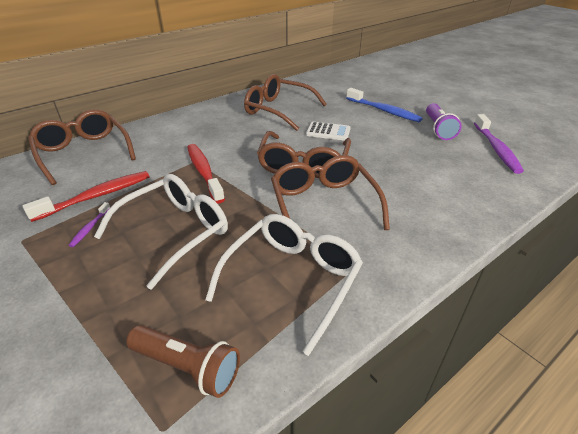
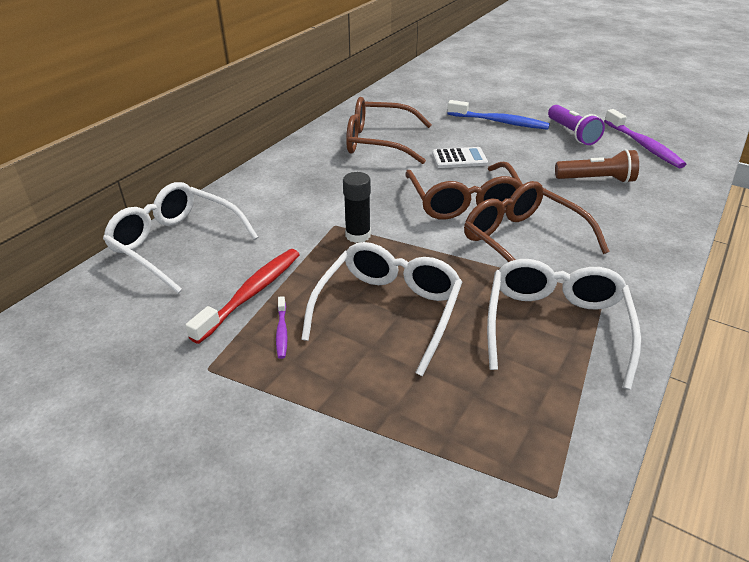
camera: 20 degrees left, 0 degrees up
(84, 153) = (176, 244): brown glasses -> white glasses
(187, 367) = (528, 436): brown flashlight -> brown flashlight (596, 180)
(204, 172) = (358, 235): red toothbrush -> black glue stick

